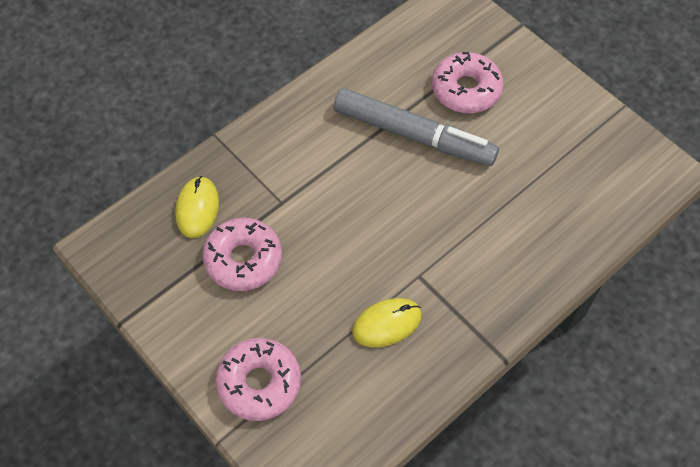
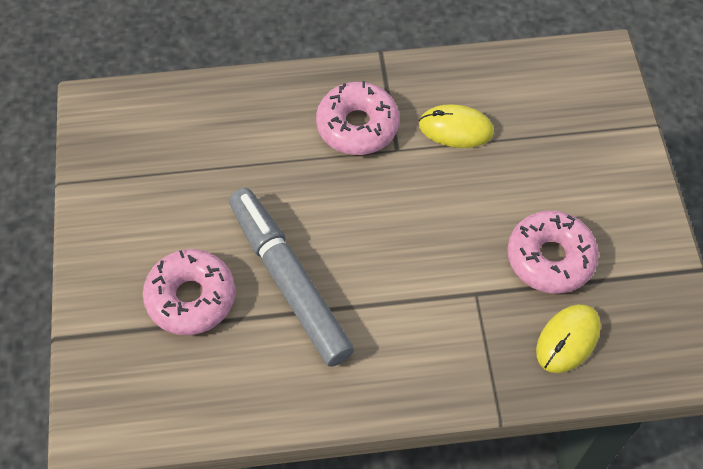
camera: 145 degrees left, 0 degrees up
(259, 383) = (598, 146): pink donut -> pink donut (357, 126)

